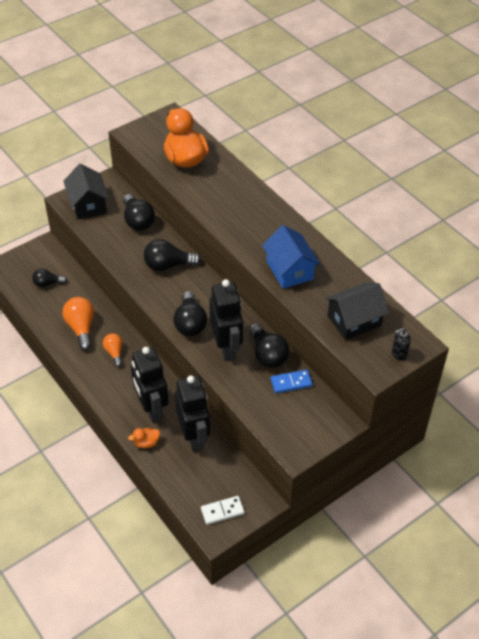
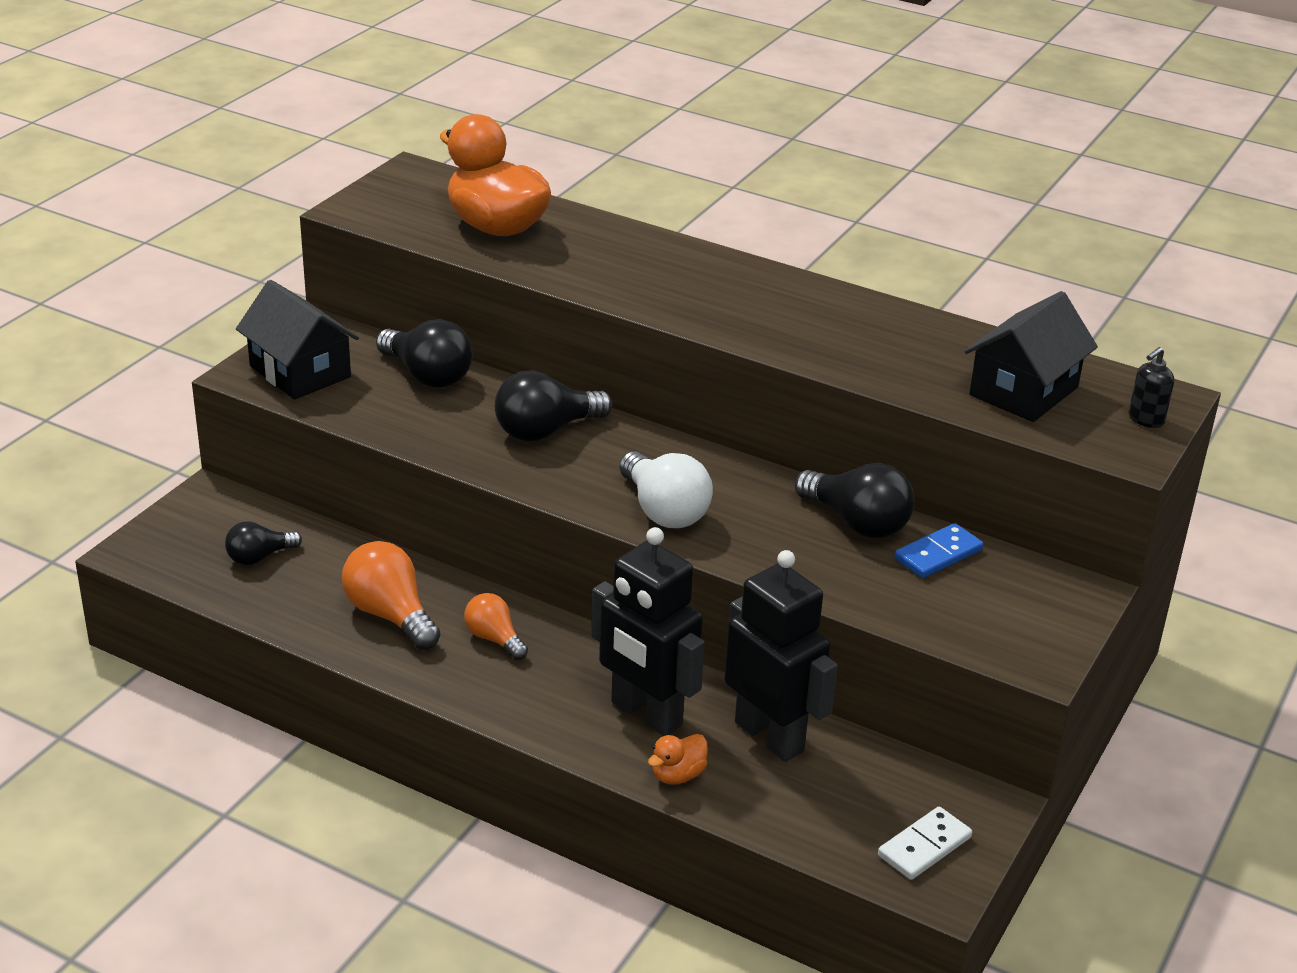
camera: 25 degrees left, 15 degrees down
(190, 323) = (664, 511): black light bulb -> white light bulb
(226, 348) = (768, 532): black robot -> none
(289, 270) = (840, 345): blue house -> none

